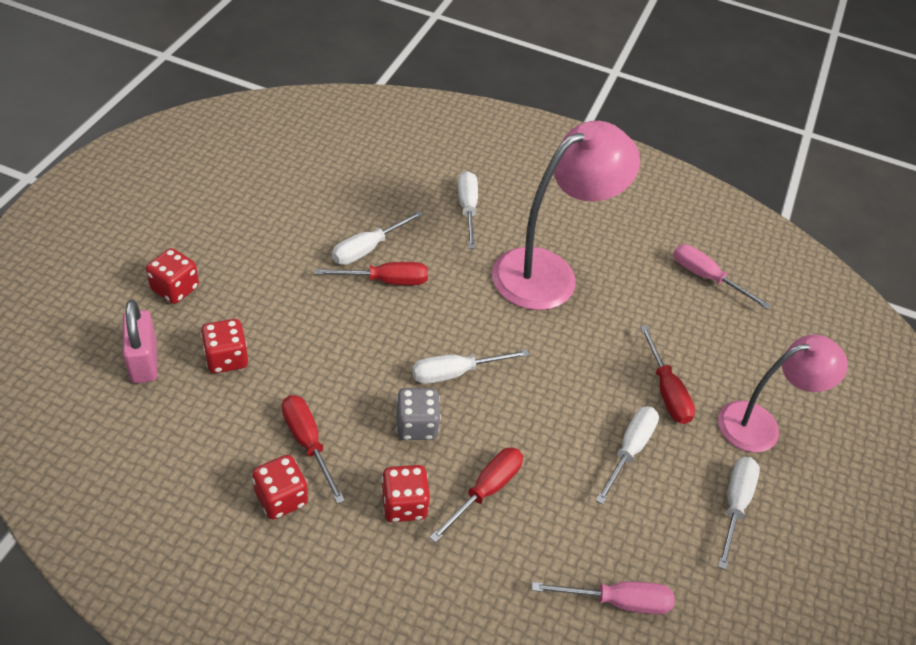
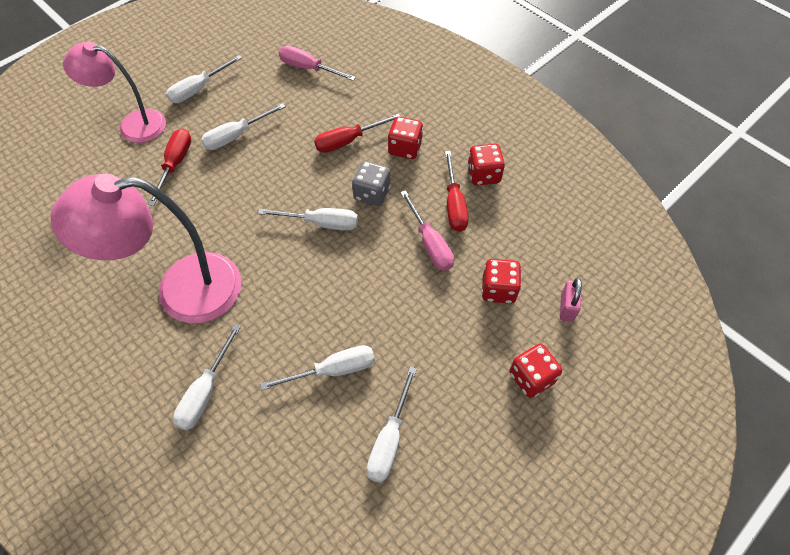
camera: 150 degrees left, 10 degrees up
(144, 361) = (567, 307): pink padlock -> pink padlock, size x0.66
(295, 216) = (390, 439): none -> white screwdriver
(385, 281) = (334, 327): red screwdriver -> none
(706, 277) = (50, 242): pink screwdriver -> pink screwdriver (430, 243)

